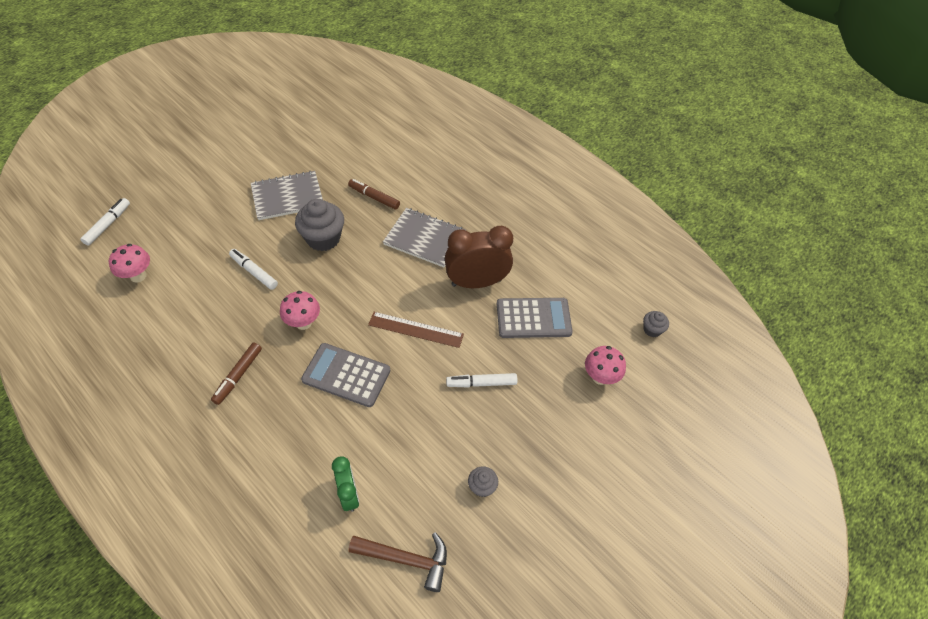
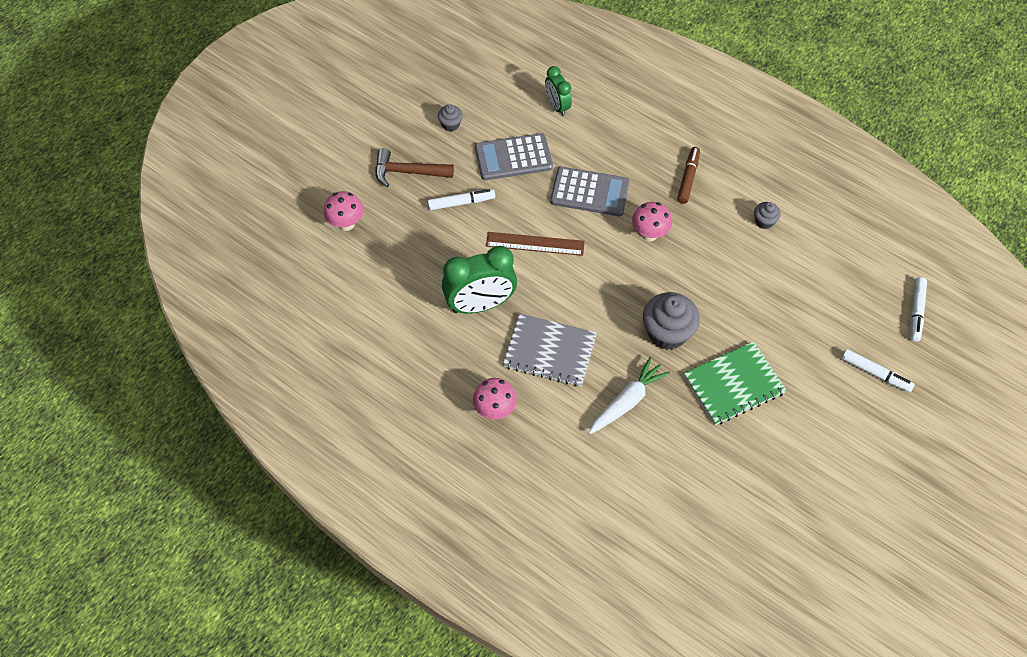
camera: 175 degrees right, 5 degrees up
(138, 276) = (841, 257): pink mushroom -> pink mushroom (495, 410)
(254, 272) = (724, 280): white marker -> white marker (875, 373)
(287, 197) = (733, 384): grey notebook -> green notebook
(374, 197) = (627, 401): brown marker -> white carrot
(406, 559) = (502, 74): brown hammer -> brown hammer (408, 172)
(476, 282) = (480, 305): brown clock -> green clock
(533, 318) = (414, 273): grey calculator -> grey calculator (513, 158)
(652, 329) = (287, 279): grey cupcake -> grey cupcake (764, 221)

